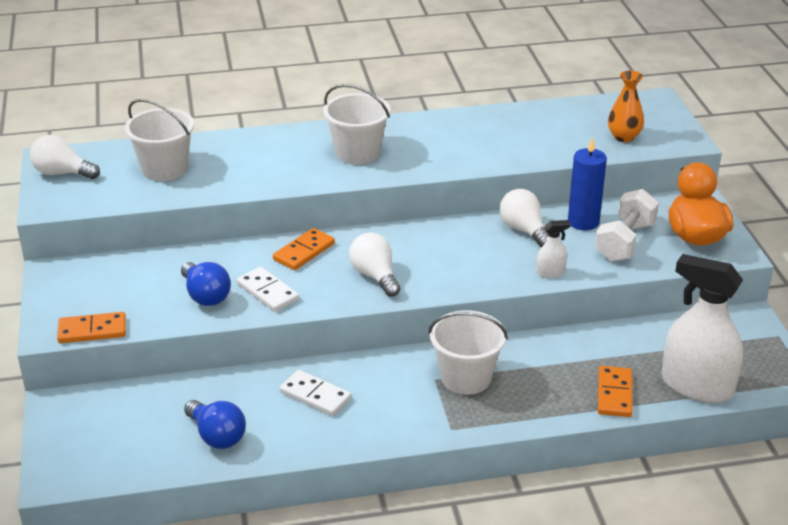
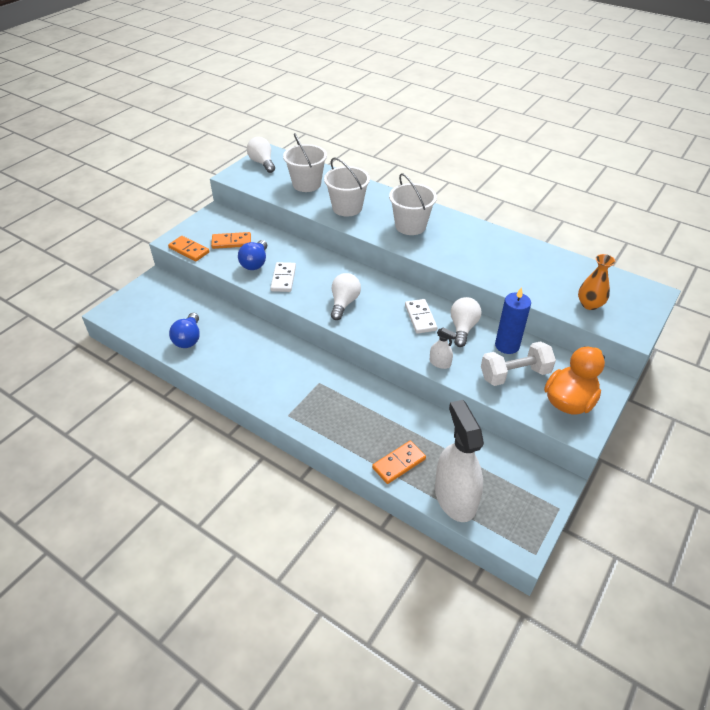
camera: 45 degrees right, 10 degrees up
(304, 252) = (330, 268): orange domino -> orange domino (231, 242)
(315, 395) = (254, 350): white domino -> white domino (420, 318)
(466, 378) = (335, 393): white bucket -> white bucket (347, 208)

